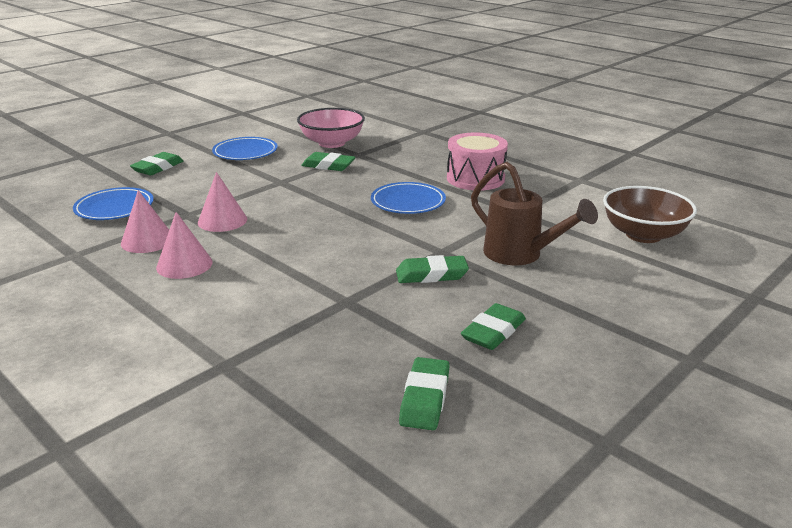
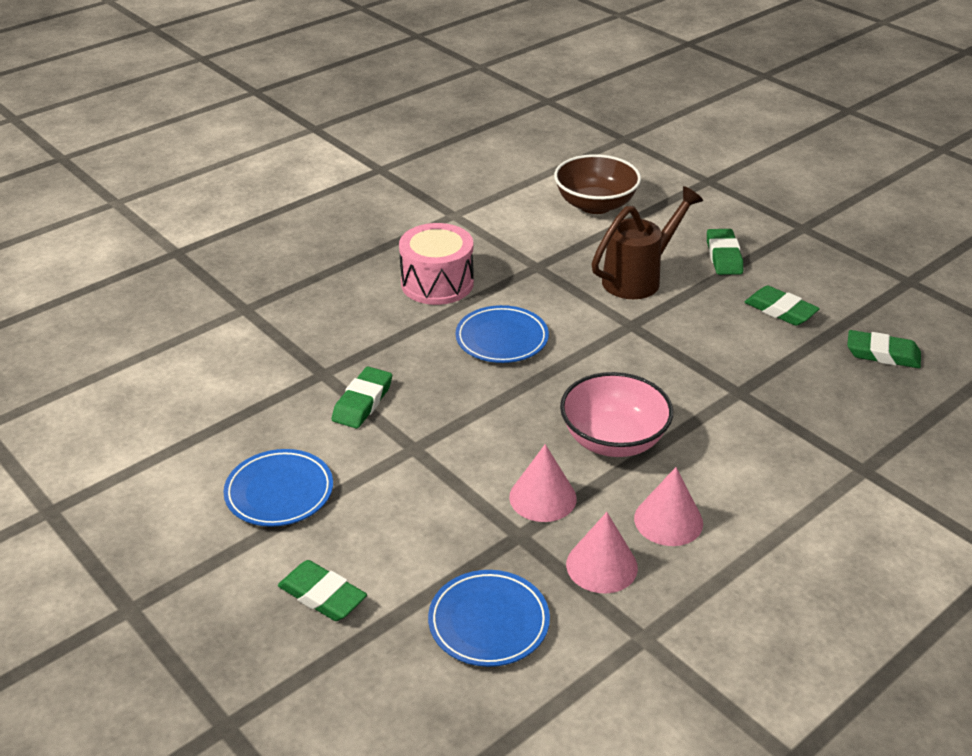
camera: 85 degrees left, 10 degrees up
(332, 143) = (266, 398): pink bowl -> pink bowl (613, 440)
(431, 275) = (681, 335): green eraser -> green eraser (723, 256)

